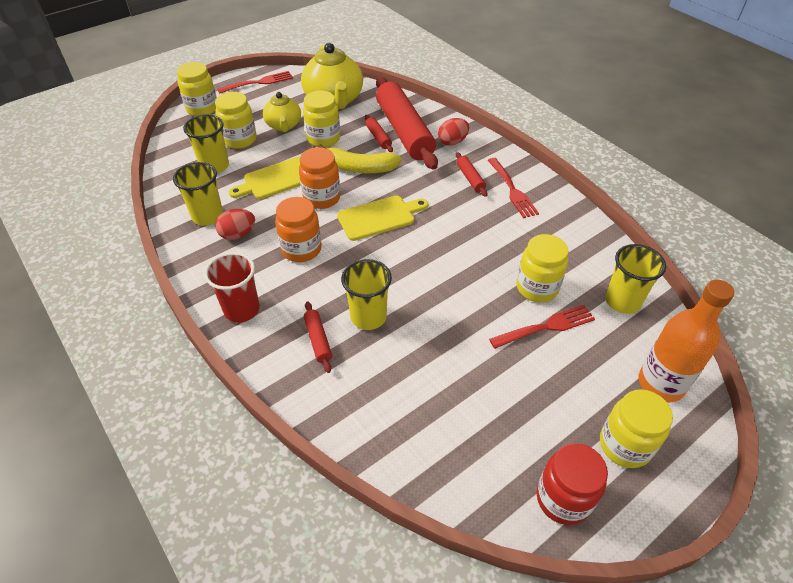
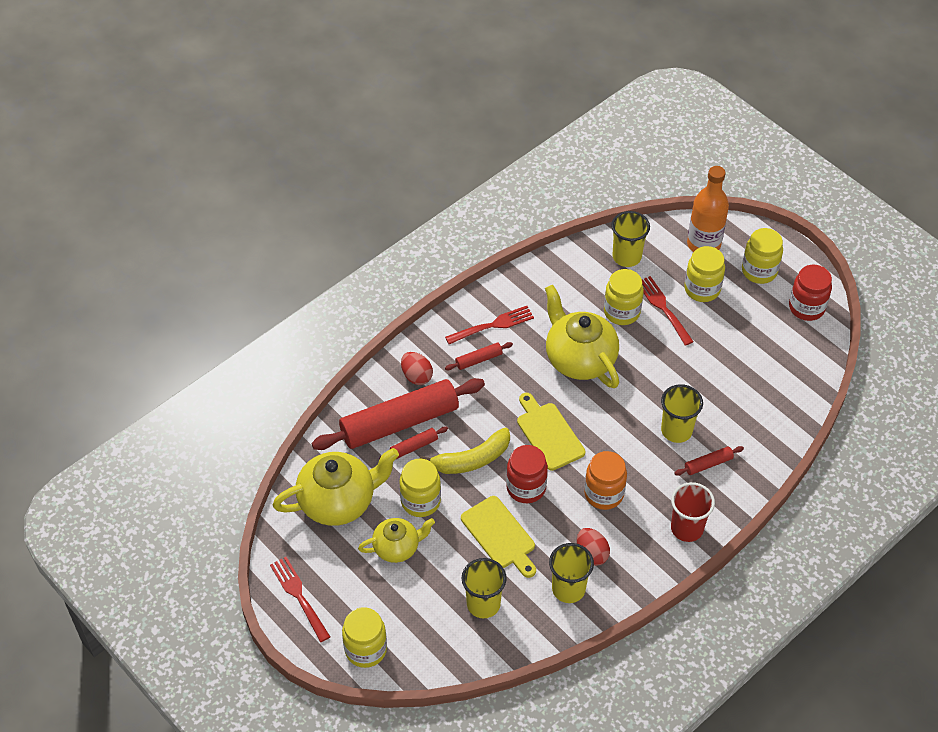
camera: 95 degrees left, 5 degrees up
(240, 140) = (430, 589): yellow jar -> yellow jar (702, 289)
(322, 198) = (526, 488): orange jar -> red jar
(359, 168) = (472, 459): yellow banana -> yellow banana turned 60 degrees clockwise
(470, 247) = (579, 359): none -> yellow teapot

